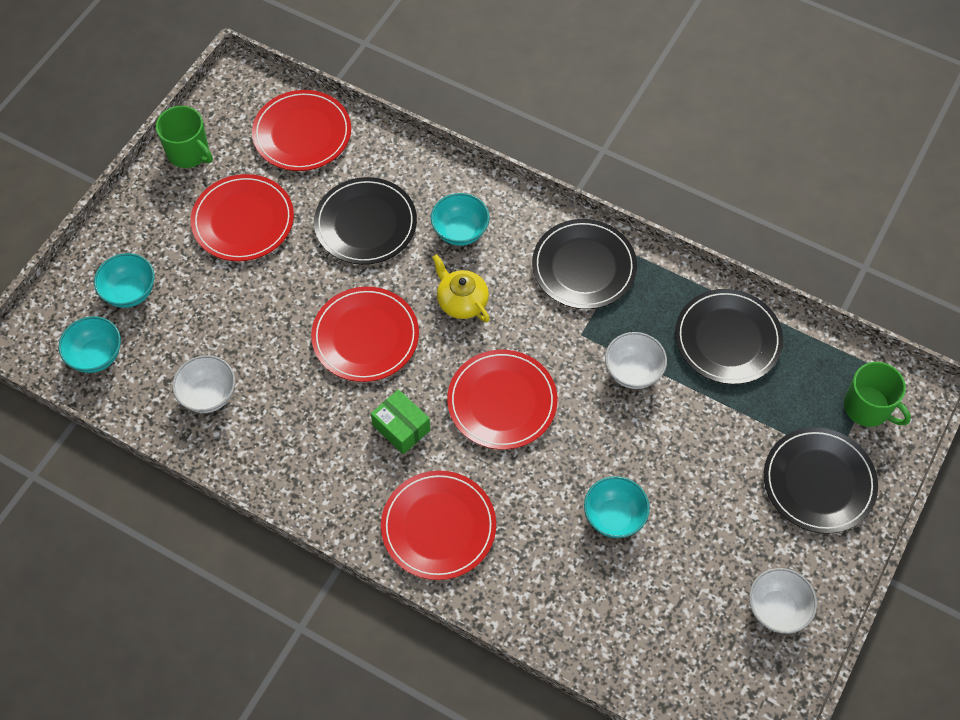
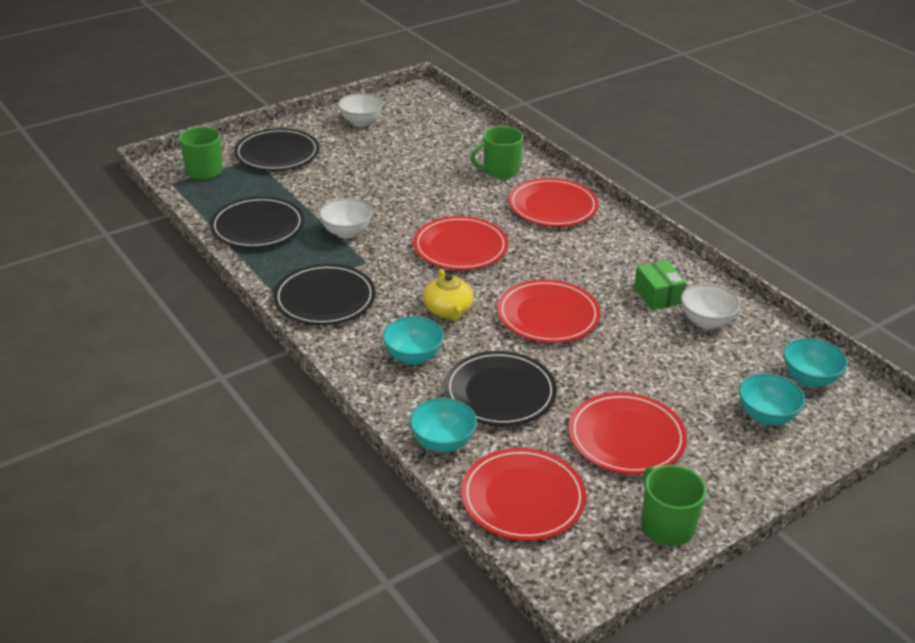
camera: 155 degrees left, 25 degrees down
(401, 428) = (550, 257): green box -> green box (658, 295)
(536, 577) = (500, 170): none -> green mug
(614, 517) = (426, 177): turquoise bowl -> turquoise bowl (443, 442)

